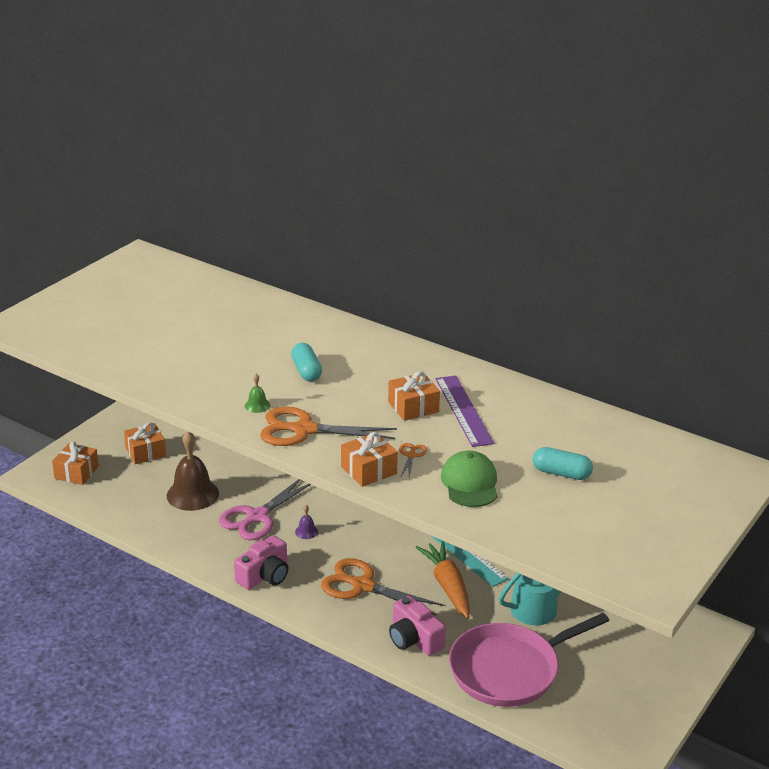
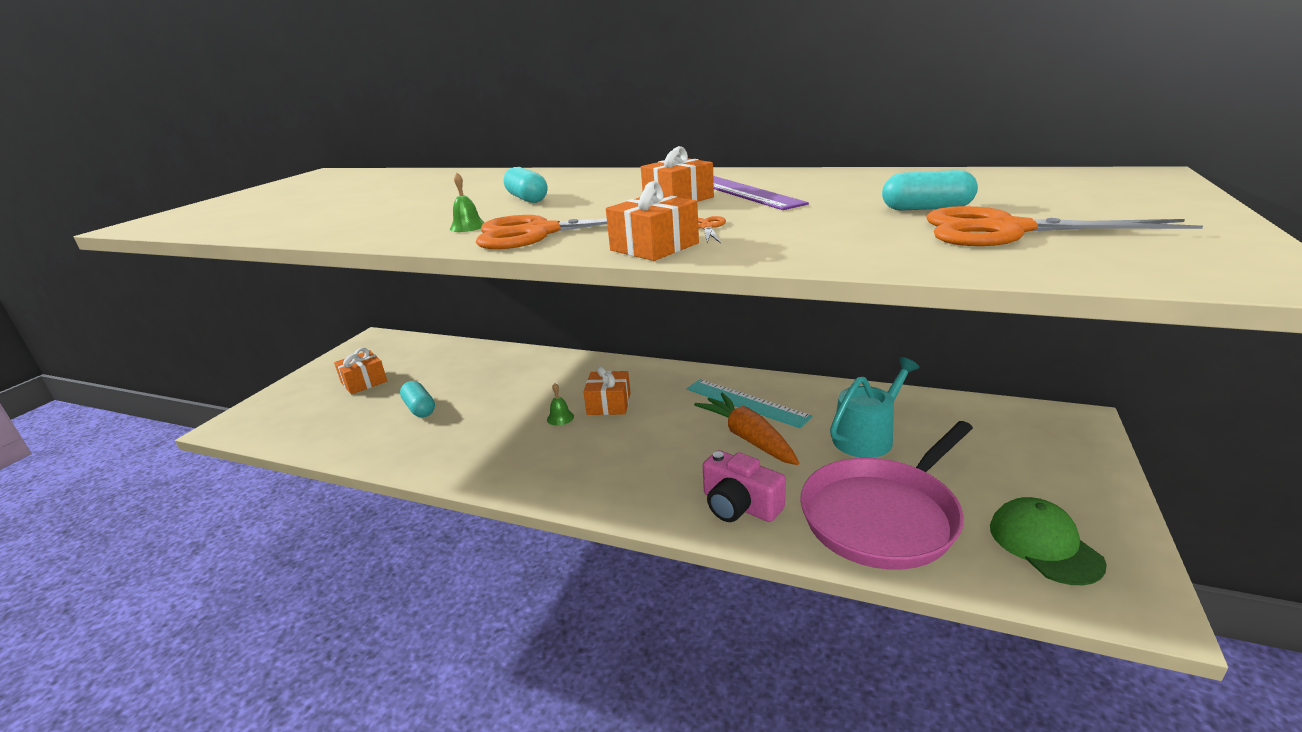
camera: 10 degrees left, 5 degrees down
(76, 472) = (280, 414): orange gift -> orange gift (609, 404)
(192, 494) = (420, 408): brown bell -> turquoise capsule
(257, 517) = (499, 415): pink scissors -> none
(264, 575) = (520, 472): pink camera -> none
(306, 531) = (560, 418): purple bell -> green bell
(362, 586) = (646, 458): orange scissors -> orange scissors (1005, 230)
(470, 483) = (813, 234): green cap -> green cap (1044, 544)

